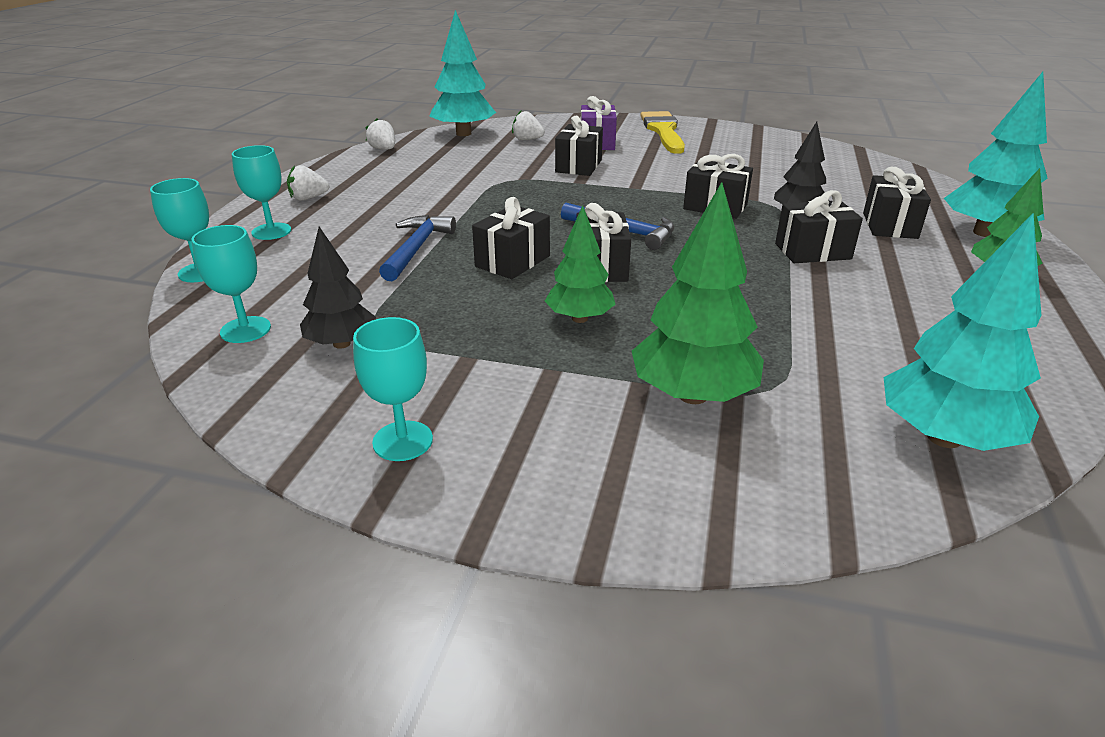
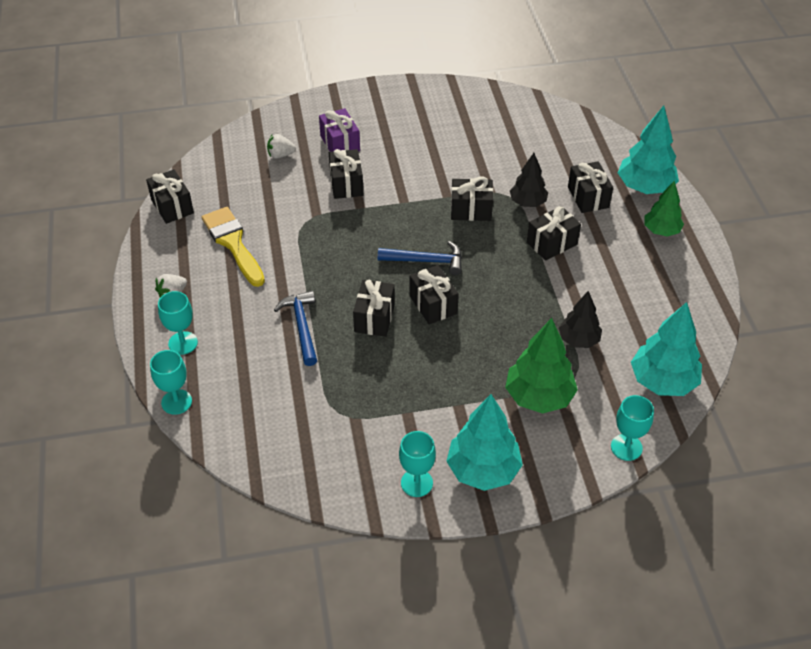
camera: 25 degrees left, 15 degrees up
(245, 330) = (260, 440): turquoise goblet -> turquoise goblet (626, 447)
(342, 343) = (328, 429): black tree -> black tree (578, 340)
(383, 149) = (172, 206): white strawberry -> black gift
(463, 134) = (221, 161): turquoise tree -> turquoise tree (483, 470)
(580, 318) = (448, 358): green tree -> none
(663, 131) = (381, 108): yellow brush -> yellow brush (233, 243)

